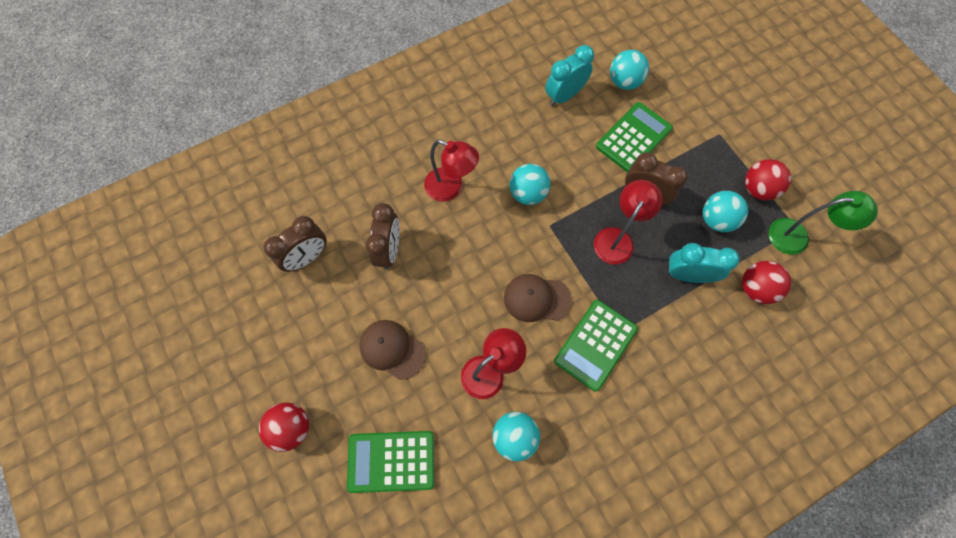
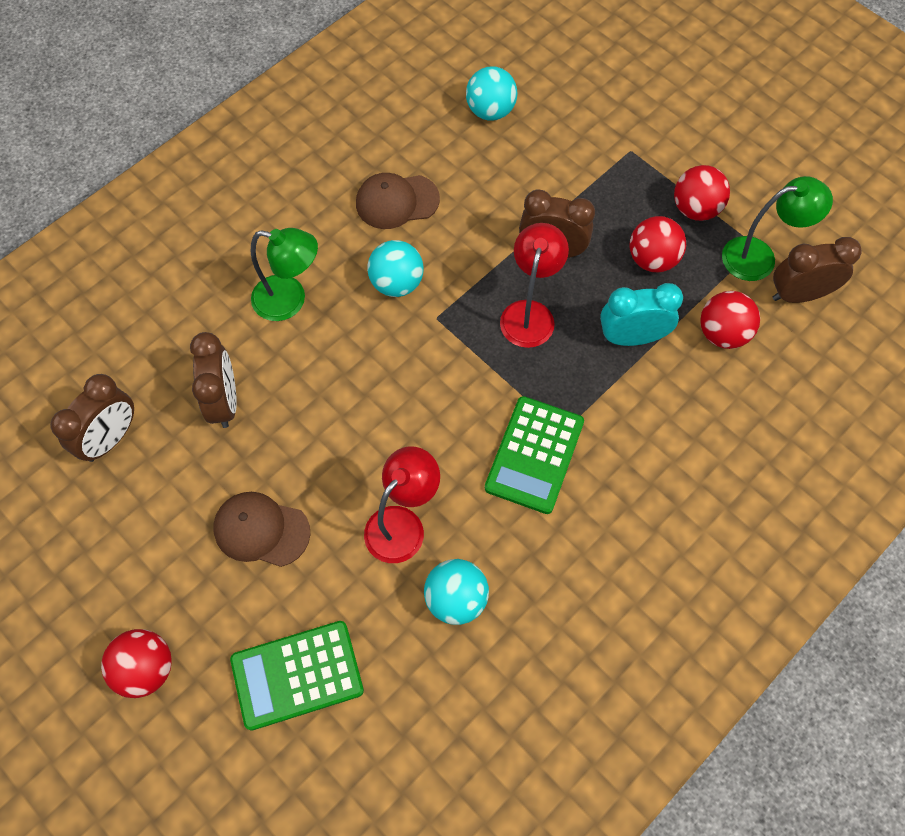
camera: 15 degrees left, 5 degrees down
(451, 188) = (290, 300): red lamp -> green lamp
(537, 299) = (442, 415): brown cap -> brown cap (397, 201)
(564, 96) = (415, 146): turquoise clock -> none
(633, 138) = (520, 180): green calculator -> none
(716, 220) = (652, 259): turquoise ball -> red ball
(820, 273) = (799, 295): none -> brown clock

